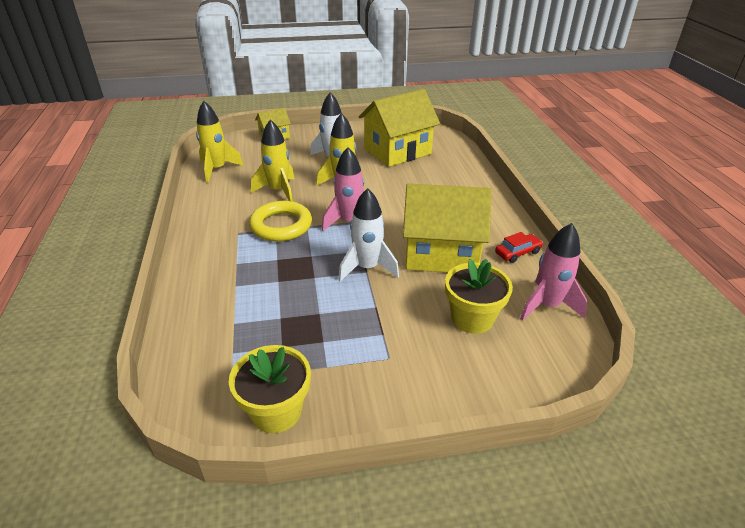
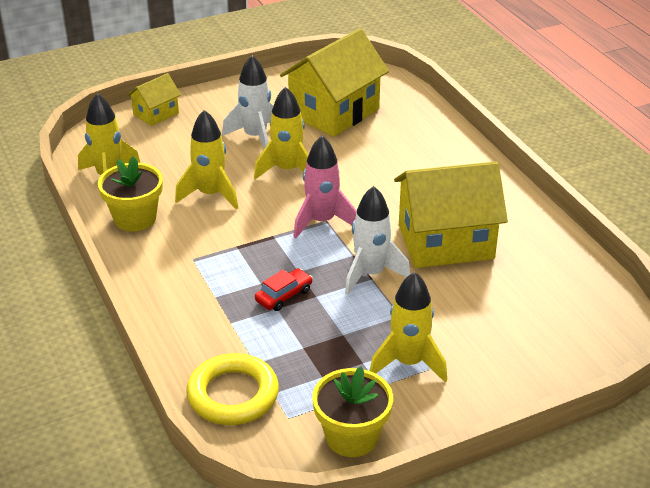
camera: 15 degrees left, 0 degrees up
(281, 225) = (241, 240): yellow ring -> yellow ring (233, 395)
(362, 350) = (408, 363): none -> yellow rocket
(472, 318) = (507, 308): yellow flower pot -> yellow flower pot (135, 218)
(517, 253) = (529, 225): red car -> red car (284, 295)
(547, 305) = (578, 280): pink rocket -> none

